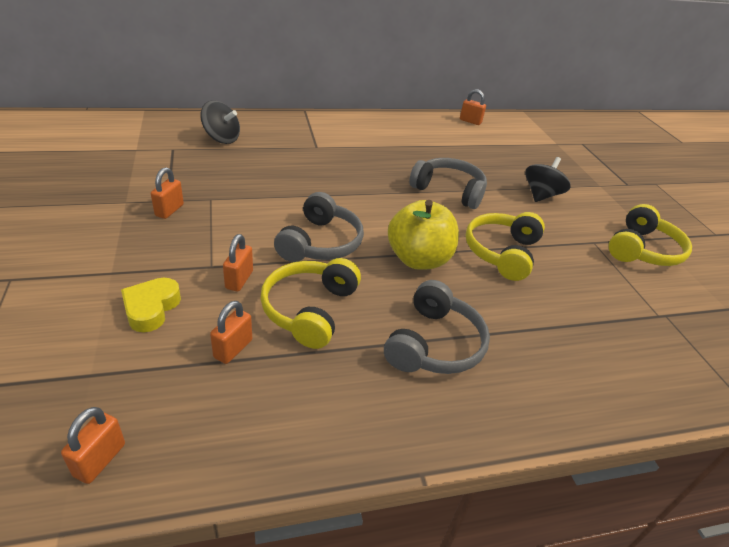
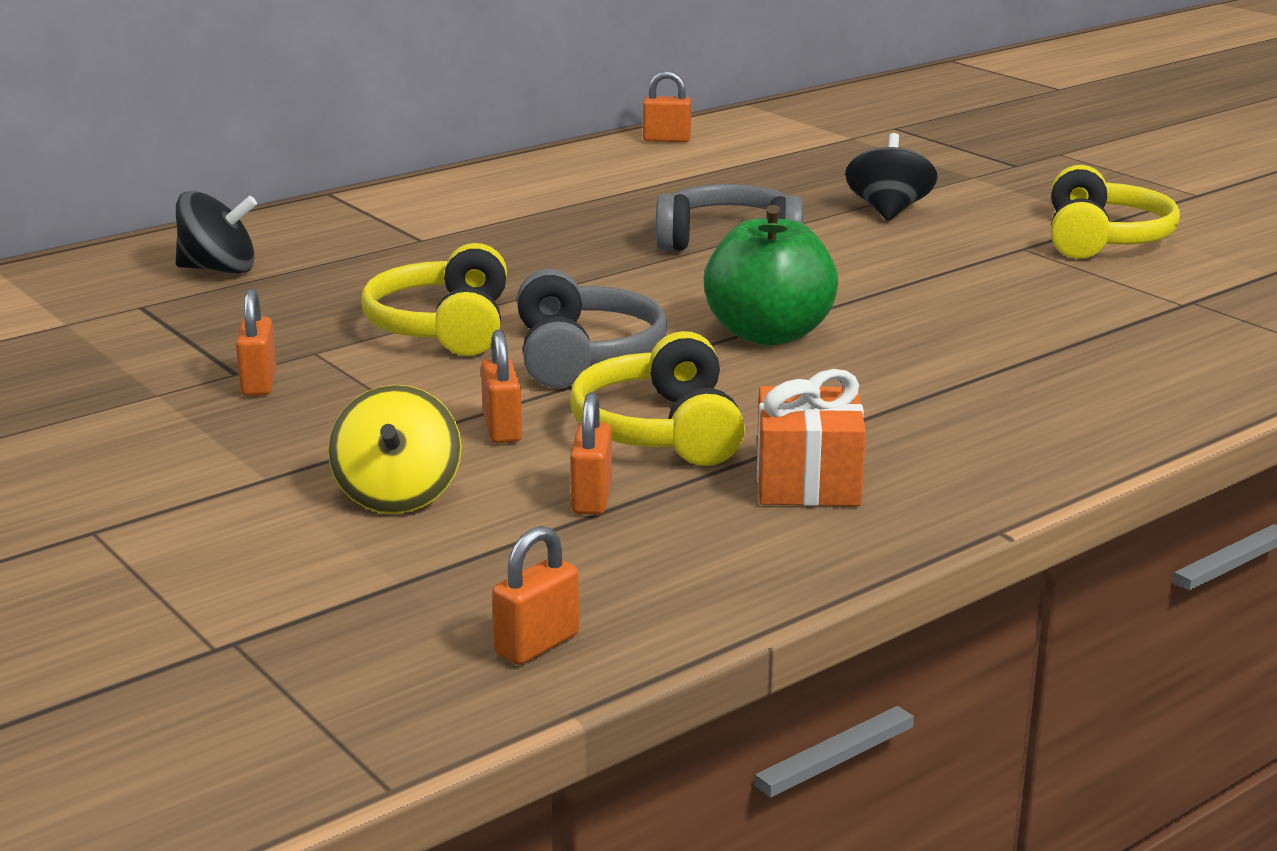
camera: 20 degrees left, 15 degrees down
(100, 460) = (537, 645): orange padlock -> orange padlock turned 45 degrees clockwise
(151, 308) = (397, 495): yellow heart -> yellow spinning top
(349, 381) = (807, 482): none -> orange gift
(418, 259) = (768, 334): yellow apple -> green apple
(434, 344) = (891, 414): grey headphones -> none
(501, 252) = (892, 294): yellow headphones -> yellow headphones (442, 327)

